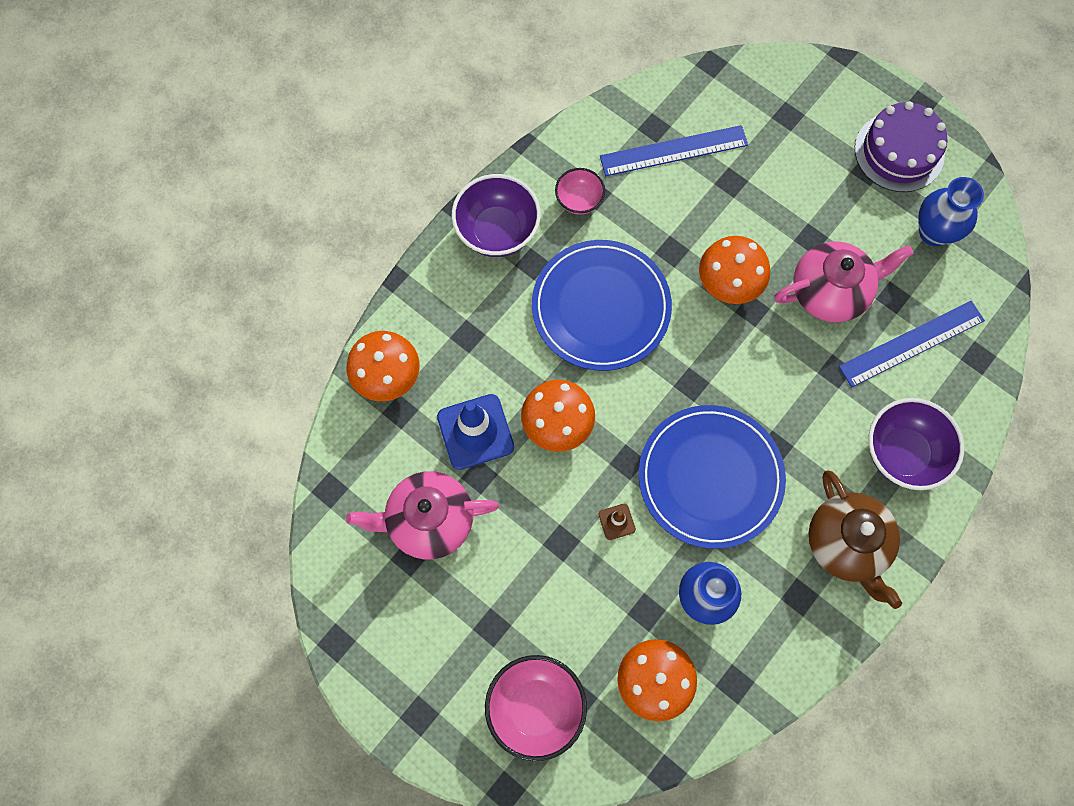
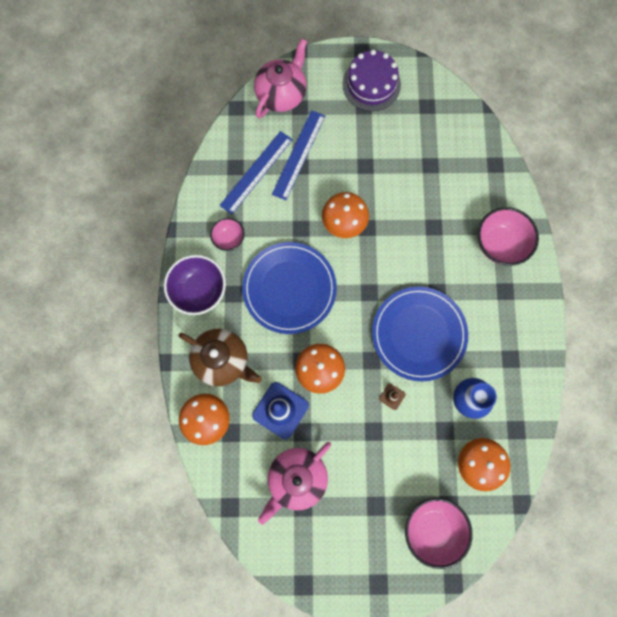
camera: 40 degrees left, 5 degrees up
(830, 291) = (398, 187): pink teapot -> pink teapot (281, 94)
(847, 544) = (511, 313): brown teapot -> brown teapot (222, 360)
(902, 454) = (499, 244): purple bowl -> pink bowl
(911, 343) = (458, 183): blue ruler -> blue ruler (298, 154)
(934, 232) = (422, 115): blue vase -> none

